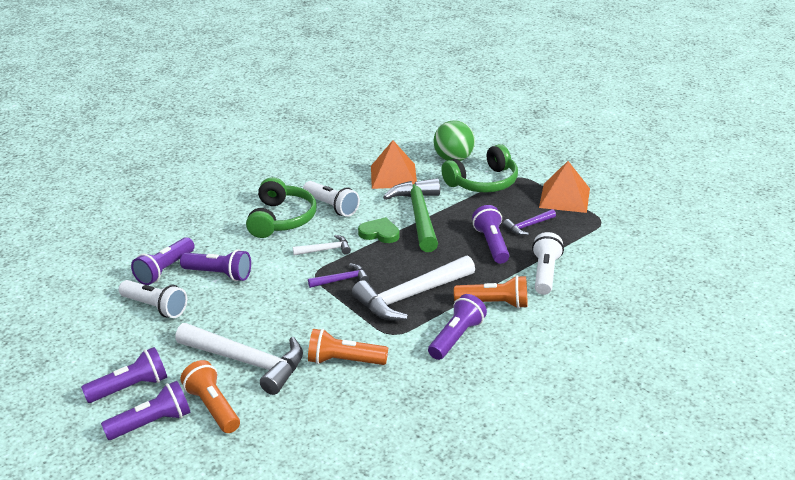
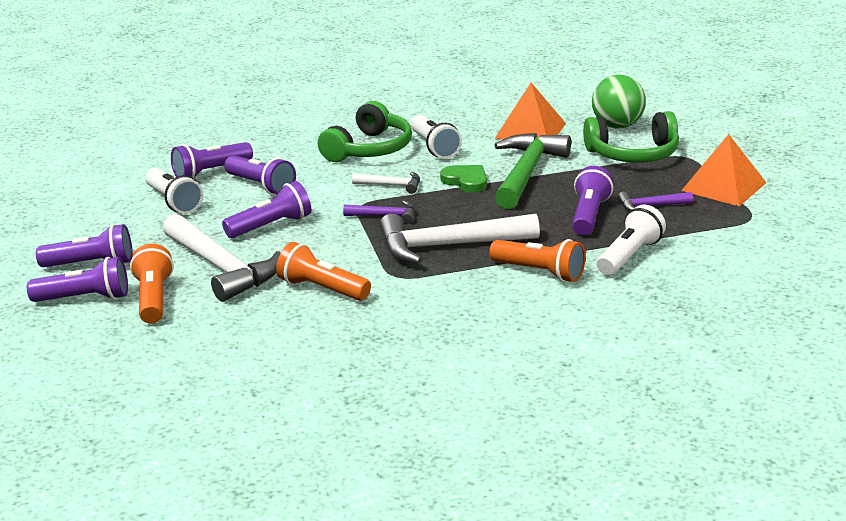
camera: 25 degrees right, 5 degrees down
(456, 337) = (465, 295): purple flashlight -> purple flashlight (271, 226)

